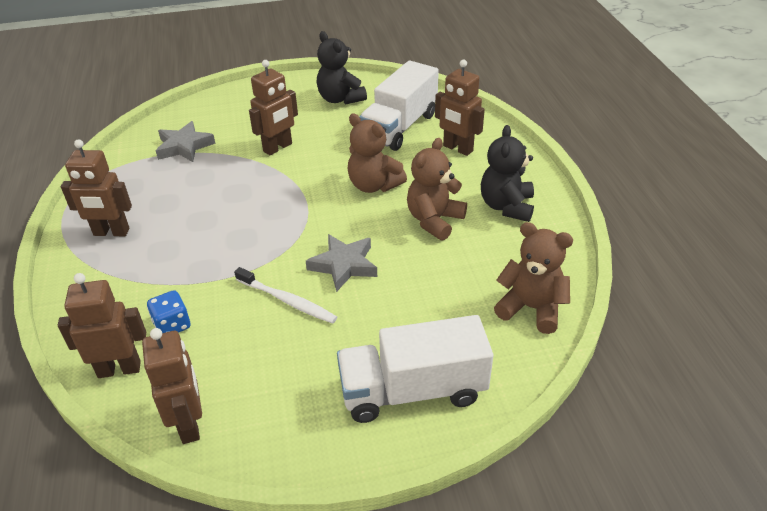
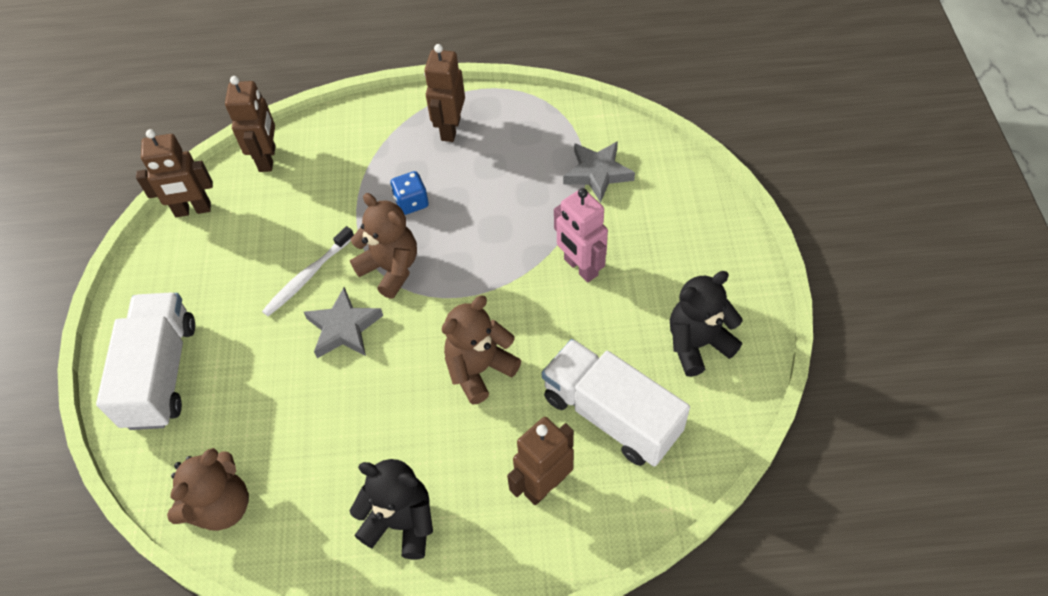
camera: 100 degrees right, 15 degrees up
(172, 325) = (305, 189): blue dice -> blue dice (411, 202)
(278, 148) = (580, 267): brown robot -> pink robot
(434, 220) = (395, 429): brown teddy bear -> brown teddy bear (390, 268)

